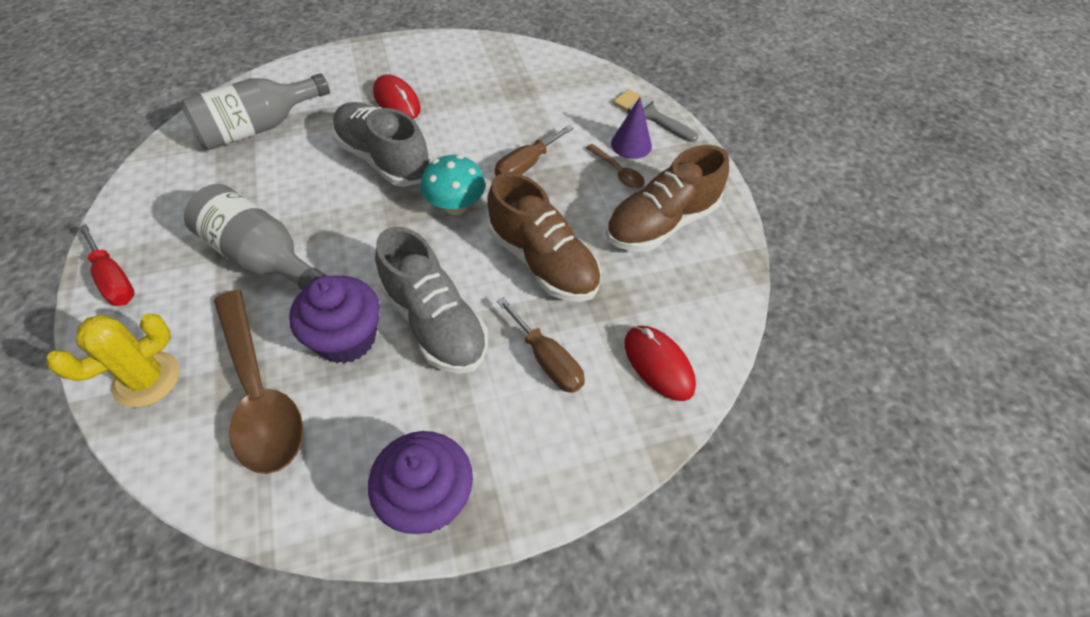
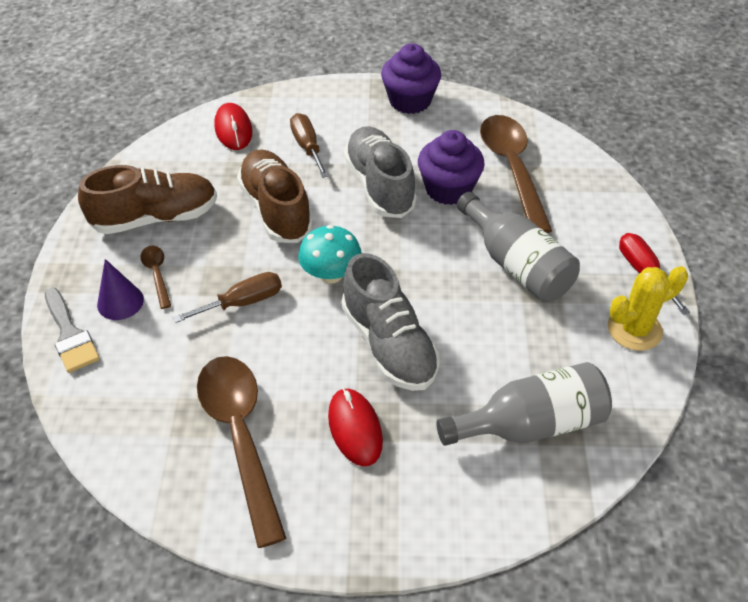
camera: 160 degrees left, 5 degrees down
(147, 379) = (594, 193): yellow cactus -> yellow cactus (634, 329)
(478, 82) = (241, 437): none -> brown spoon

